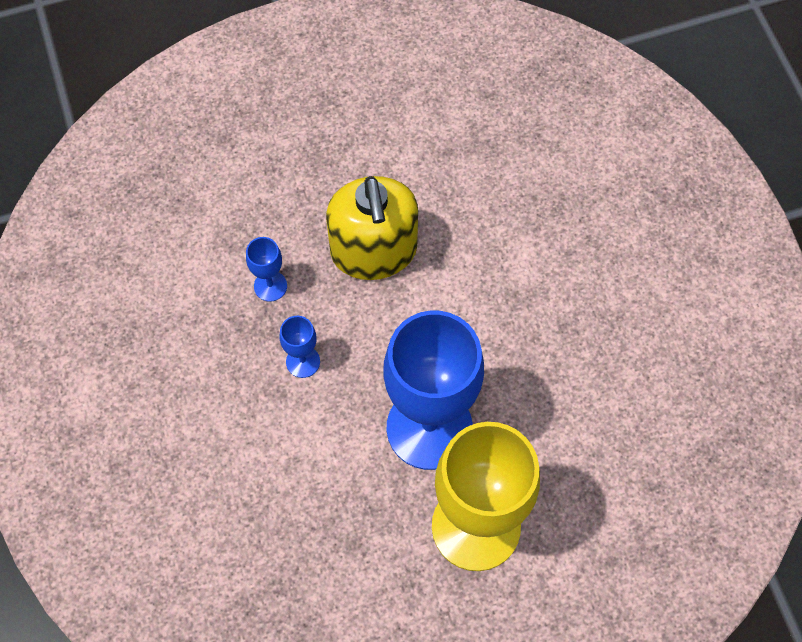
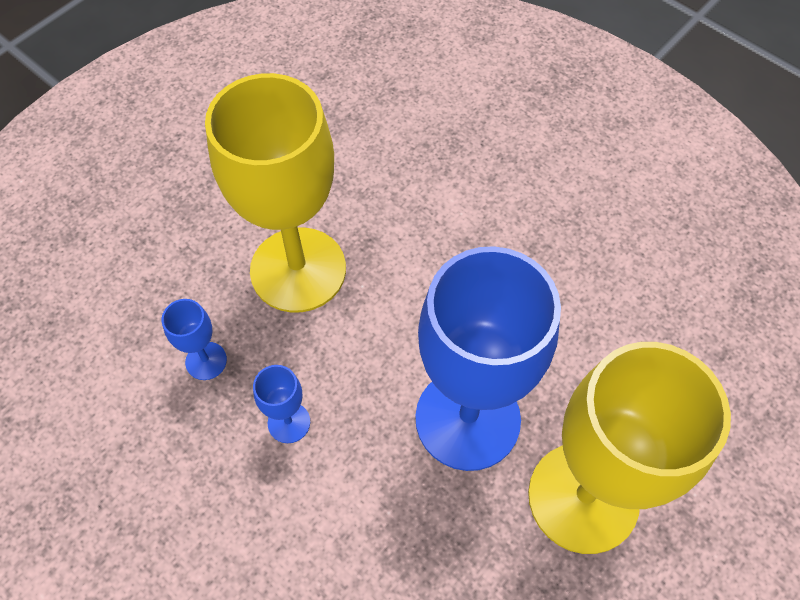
camera: 30 degrees left, 5 degrees down
(374, 251) = (298, 269): yellow soap dispenser -> yellow goblet

